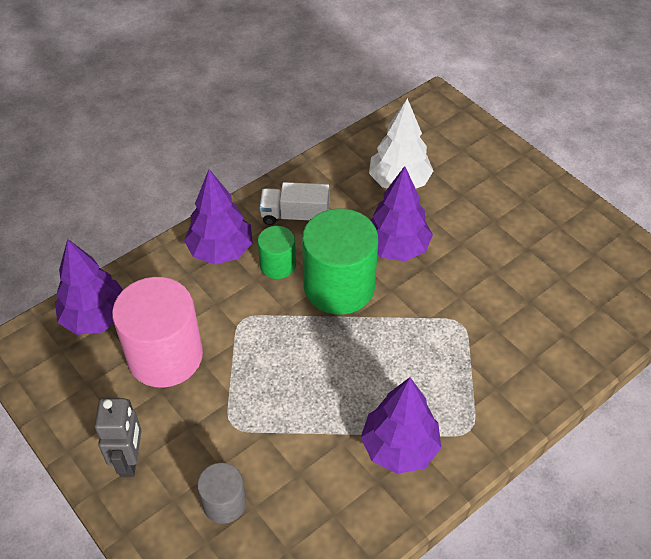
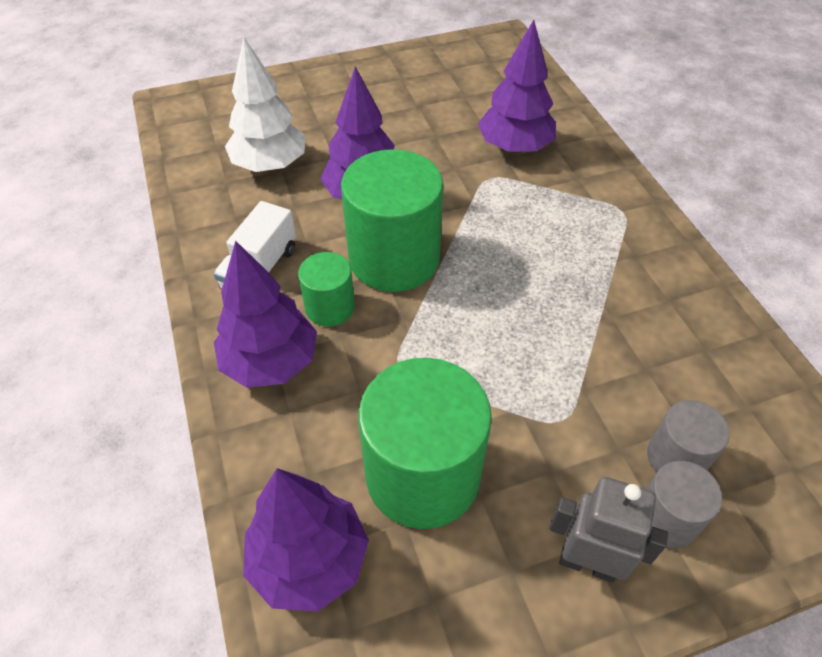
camera: 70 degrees left, 0 degrees up
(165, 356) = (422, 475): pink cylinder -> green cylinder
(174, 502) = (666, 518): none -> grey cylinder
(399, 447) = (631, 270): purple tree -> purple tree (514, 147)

